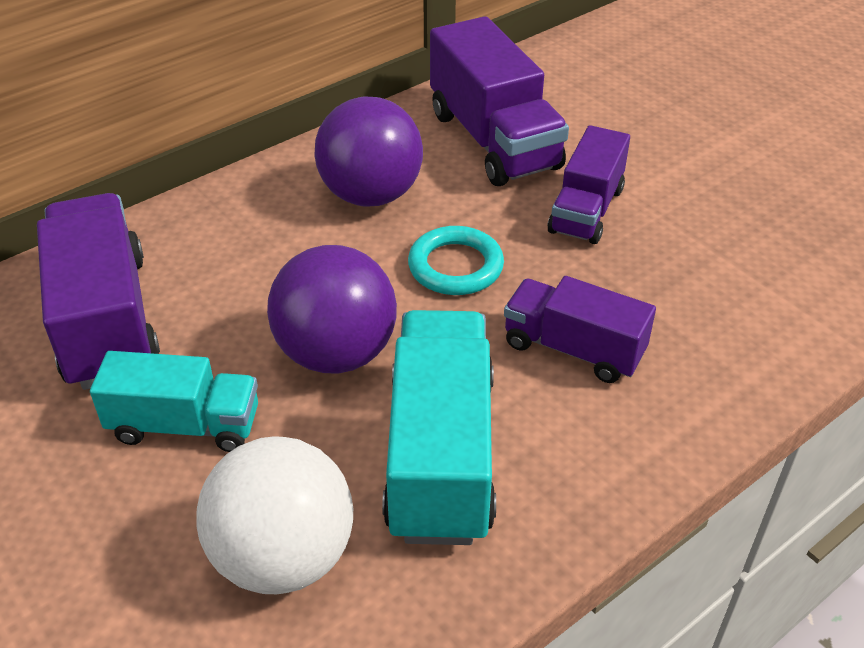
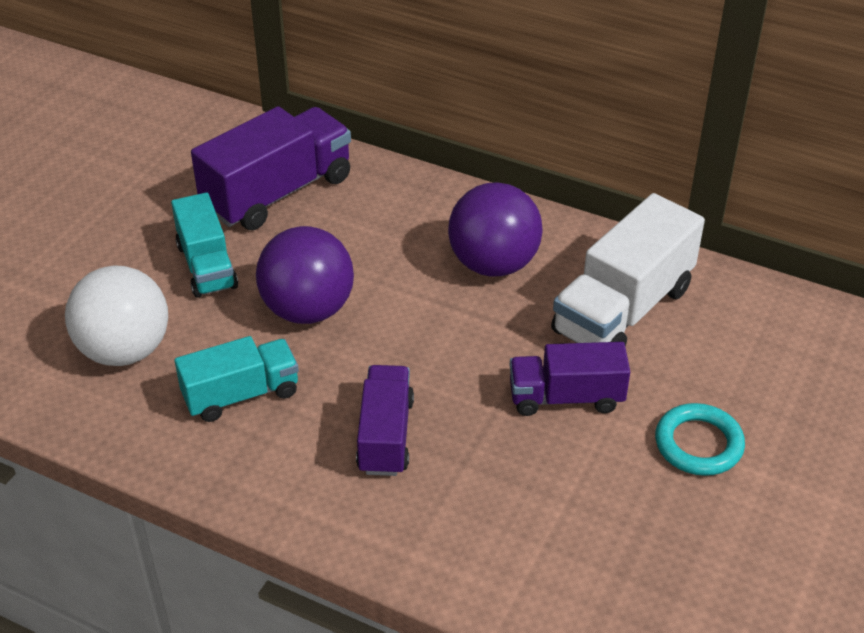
camera: 65 degrees right, 0 degrees up
(440, 454) = (241, 395): turquoise truck -> turquoise truck, size x0.63
(455, 266) = (439, 340): turquoise ring -> turquoise ring (698, 444)
(494, 140) = (623, 310): purple truck -> white truck

